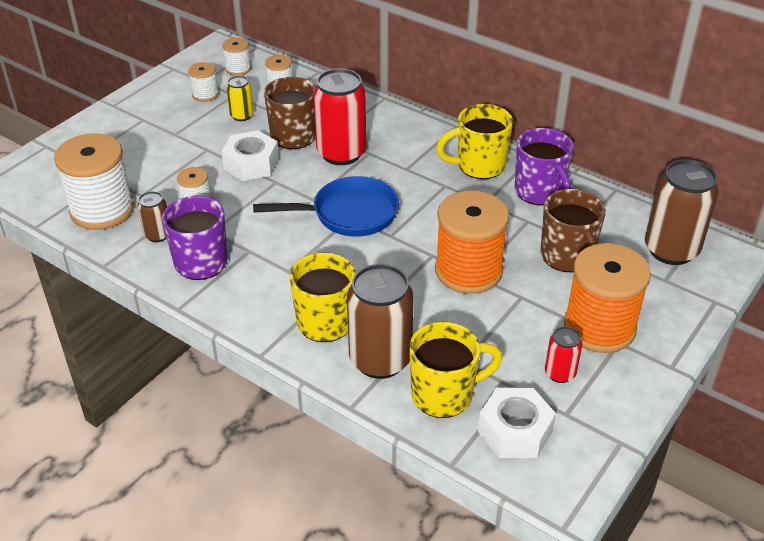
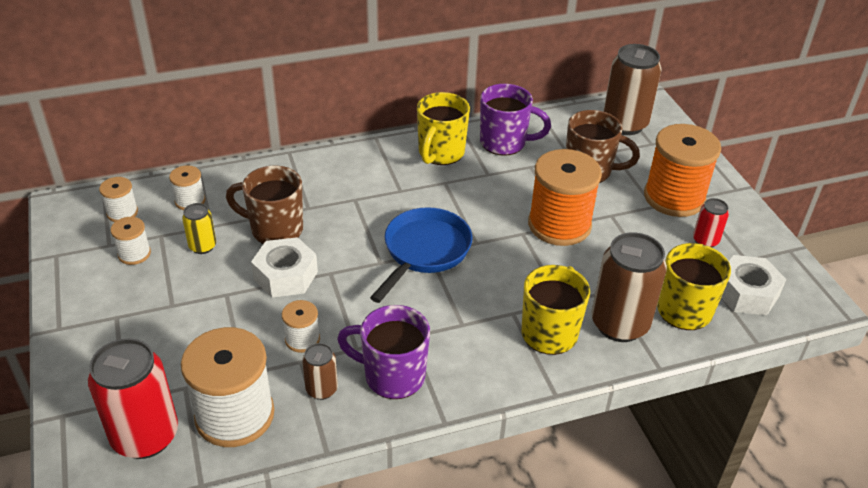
camera: 55 degrees left, 0 degrees up
(341, 153) = (337, 214): red can -> red can (145, 436)

